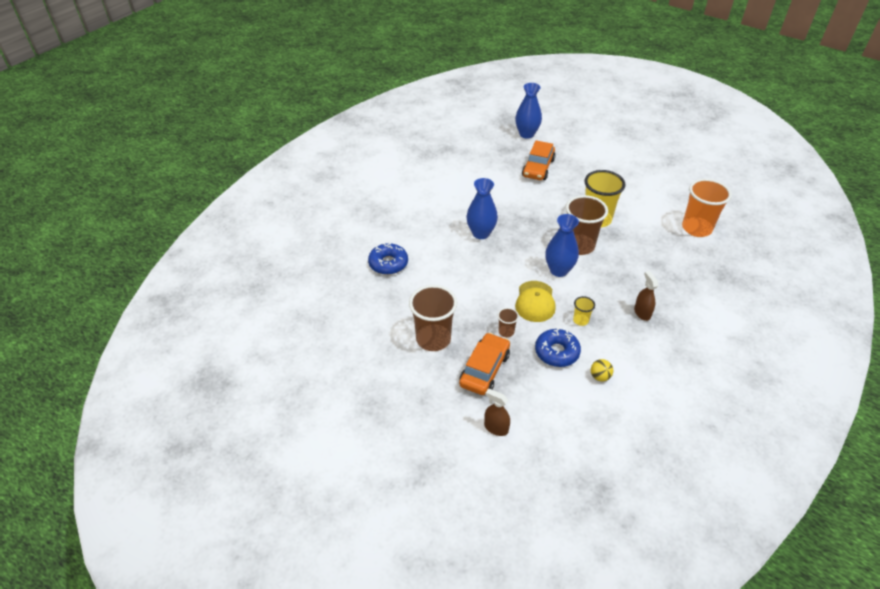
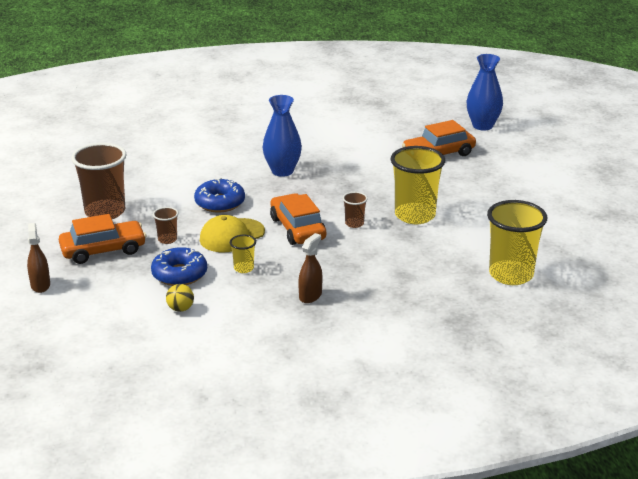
camera: 45 degrees right, 15 degrees down
(388, 263) = (167, 152): blue donut -> blue donut (220, 203)
(559, 270) = (297, 228): blue vase -> orange car
(579, 246) = (354, 223): brown cup -> brown cup, size x0.46
(696, 228) = (511, 275): orange cup -> yellow cup

